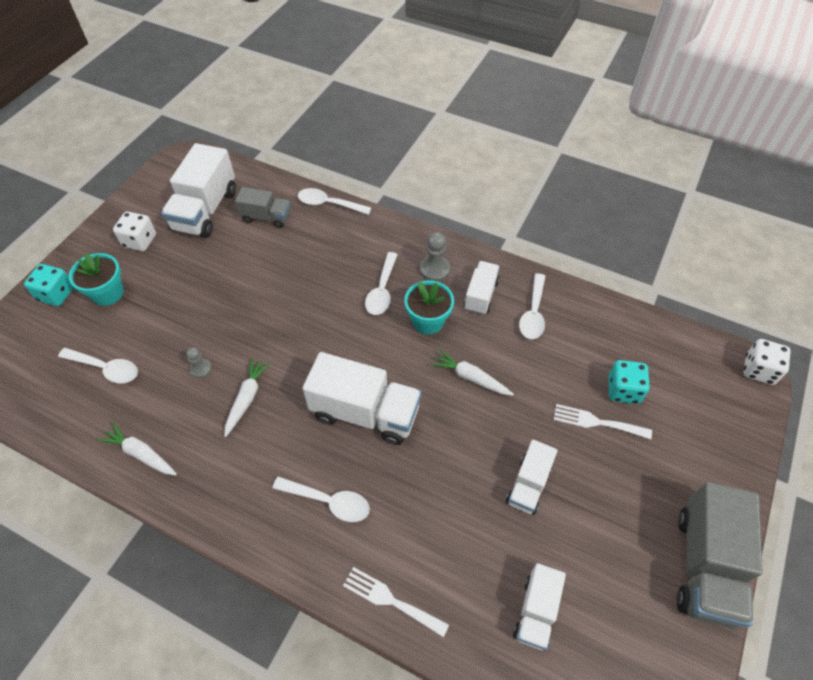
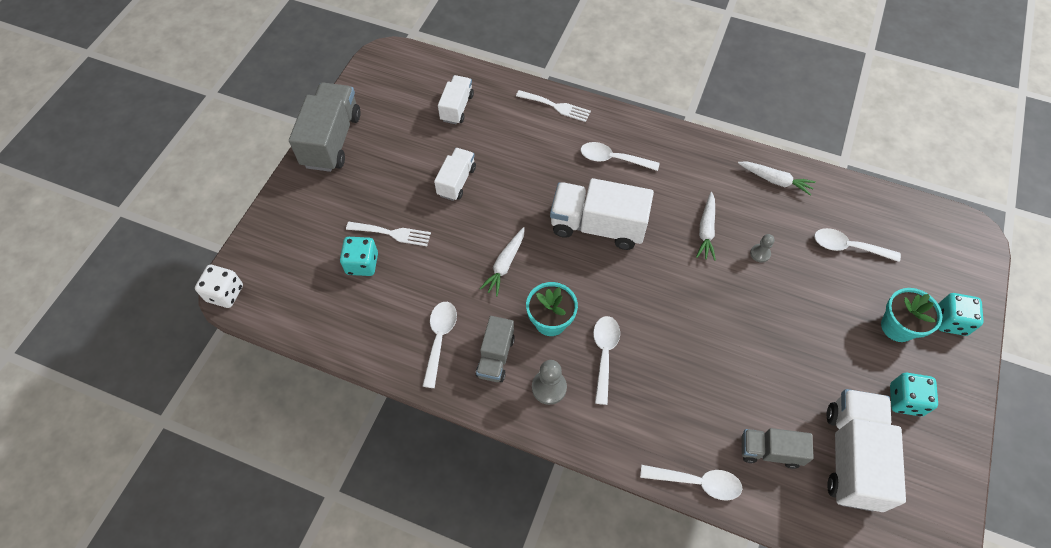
camera: 175 degrees right, 5 degrees up
(140, 241) = (905, 400): white dice -> turquoise dice
(470, 377) = (505, 265): white carrot -> white carrot turned 90 degrees clockwise
(480, 295) = (495, 357): white truck -> grey truck

